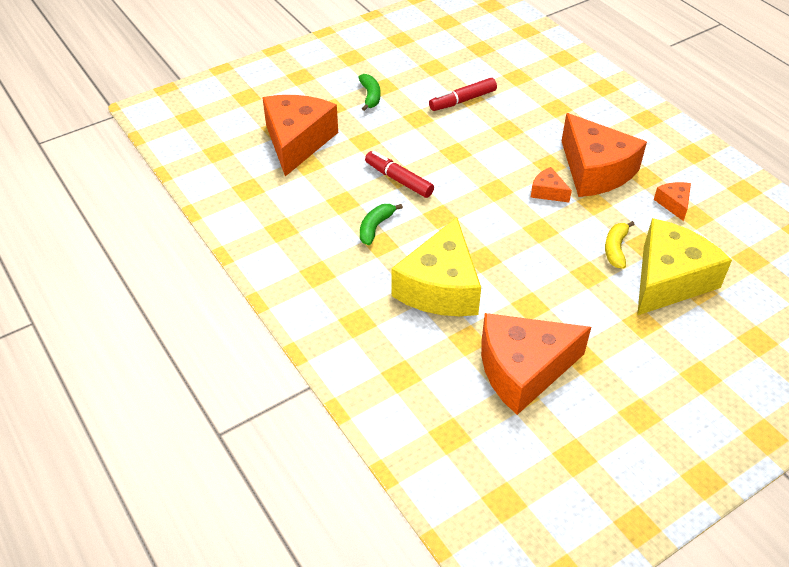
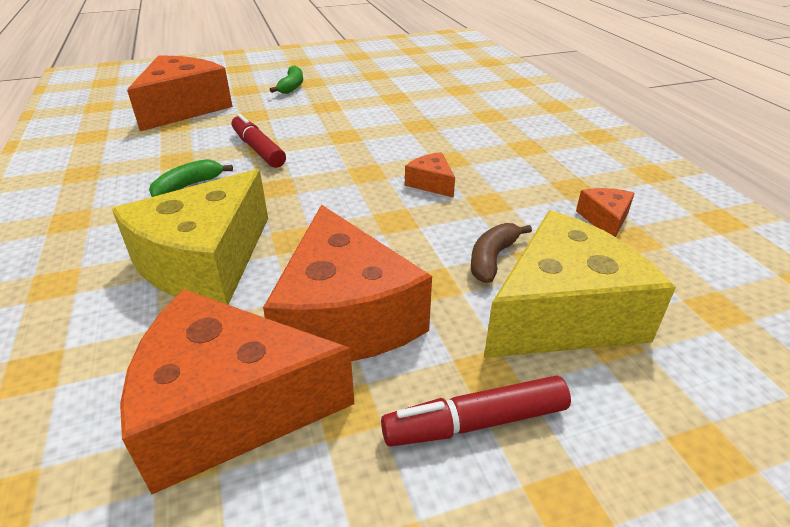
camera: 15 degrees right, 10 degrees down
(462, 100) = (385, 99): red marker -> red marker (475, 423)
(595, 170) = (507, 172): orange cheese -> orange cheese (345, 317)
(615, 249) = (492, 258): yellow banana -> brown banana

